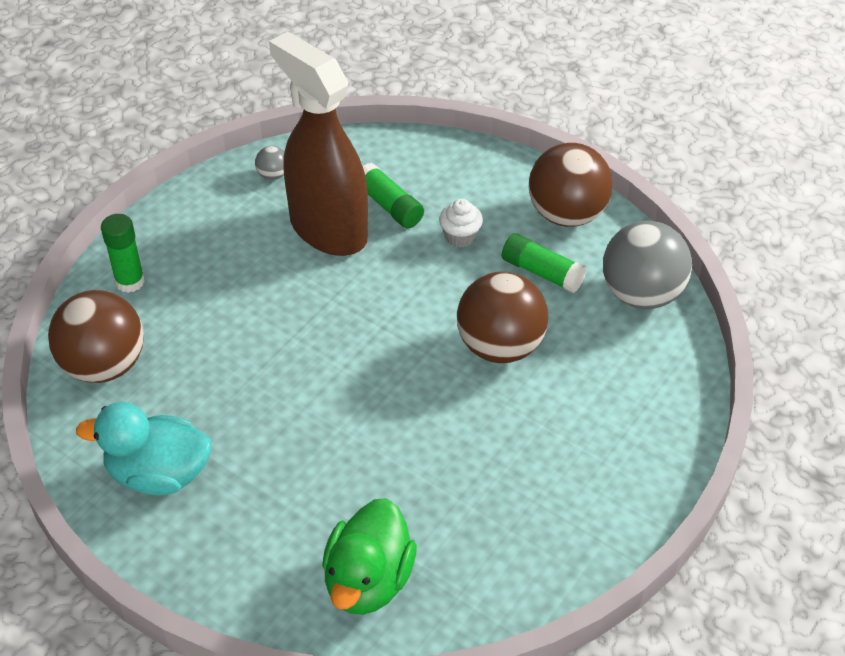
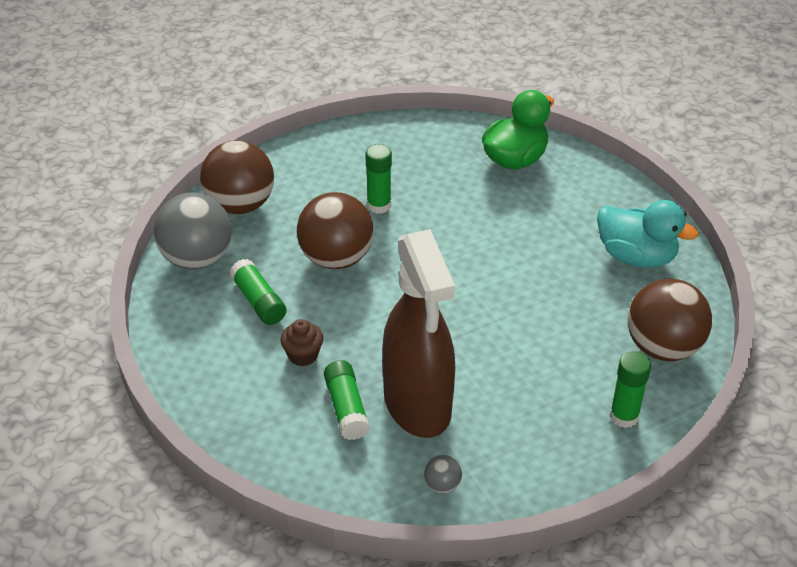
camera: 155 degrees left, 5 degrees down
(460, 236) = (303, 355): white cupcake -> brown cupcake
(499, 434) = (379, 205): none -> green glue stick
(566, 214) = (195, 342): brown ball -> brown ball (240, 205)

